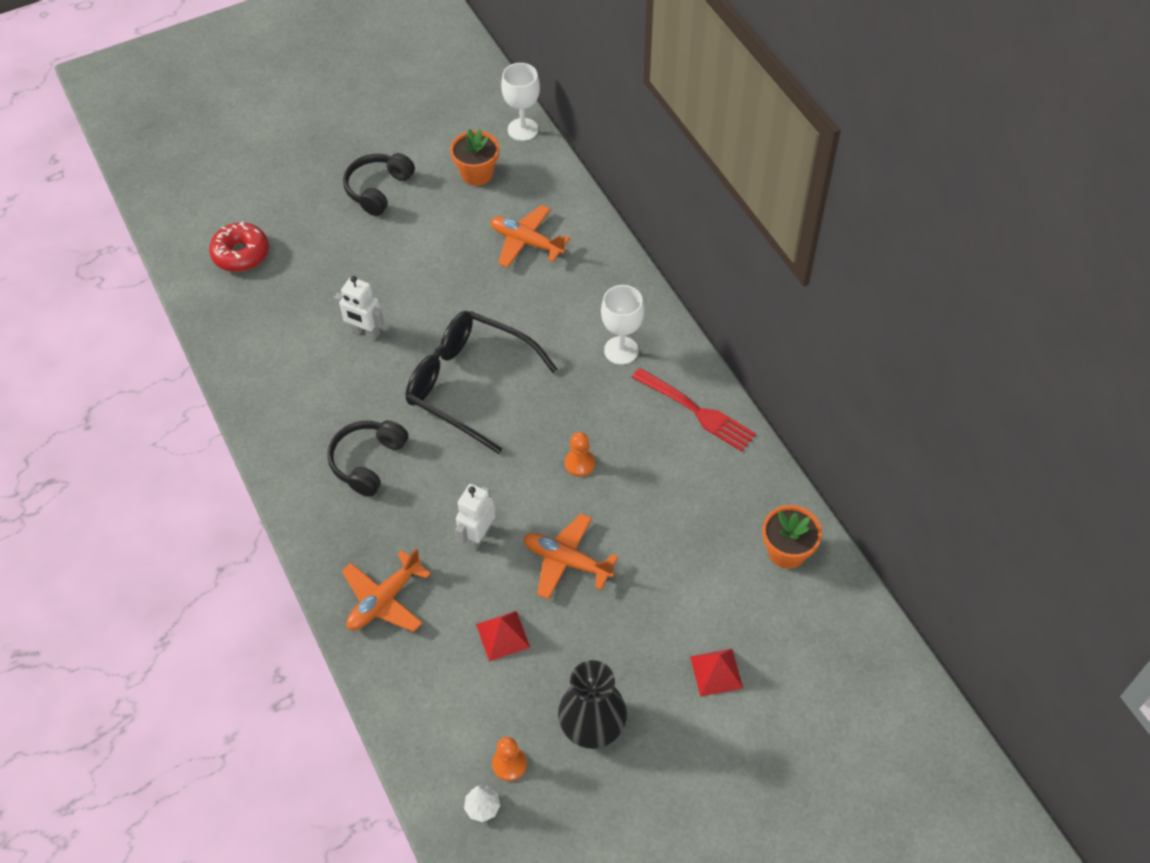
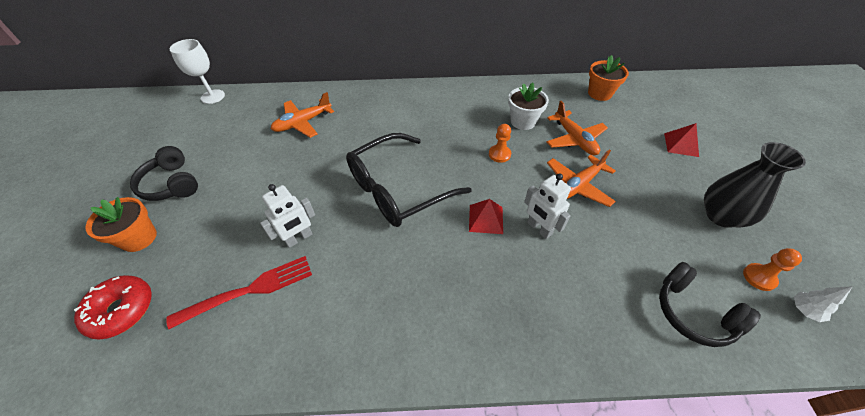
camera: 65 degrees left, 5 degrees down
(368, 461) = (431, 280): black headphones -> black headphones (693, 312)
(384, 600) = (582, 316): orange plane -> orange plane (574, 139)
(477, 173) = (222, 127): orange flower pot -> orange flower pot (139, 238)
(503, 635) = (636, 243): red pyramid -> red pyramid (486, 219)
(621, 350) = (422, 110): white goblet -> none
(661, 471) = (523, 121): none -> white flower pot
(696, 411) = (487, 95): red fork -> red fork (249, 290)

